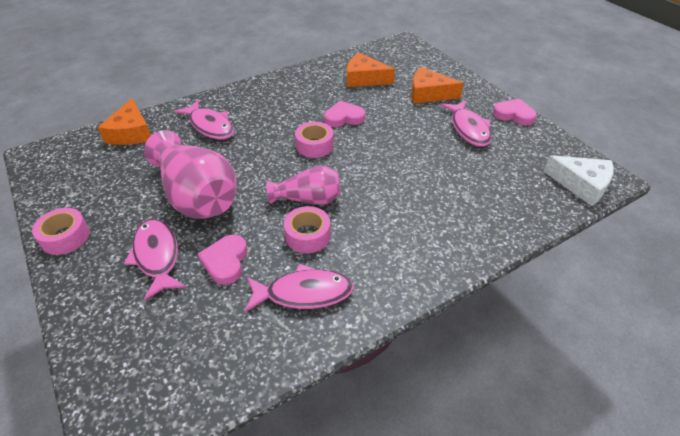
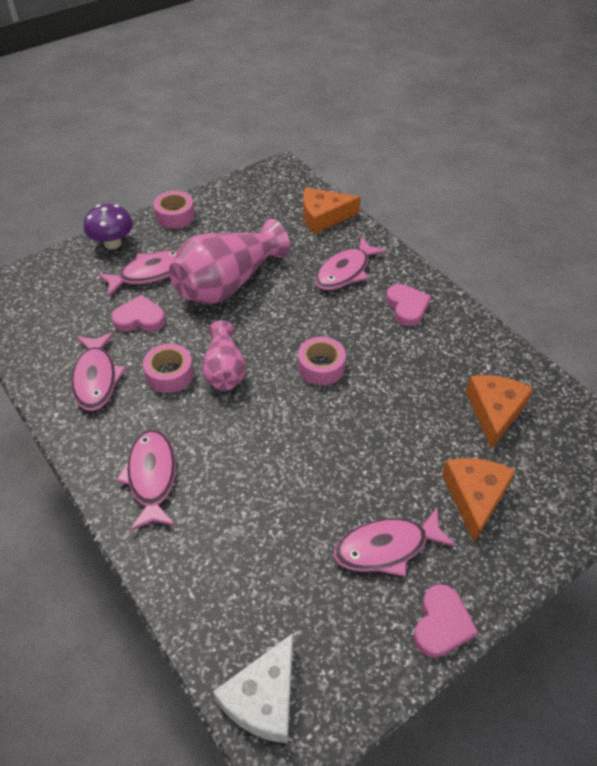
camera: 85 degrees right, 5 degrees up
(84, 294) = (112, 243): none -> purple mushroom
(344, 117) = (386, 392): pink heart -> pink heart (407, 307)
(423, 244) = (152, 477): none -> pink fish

